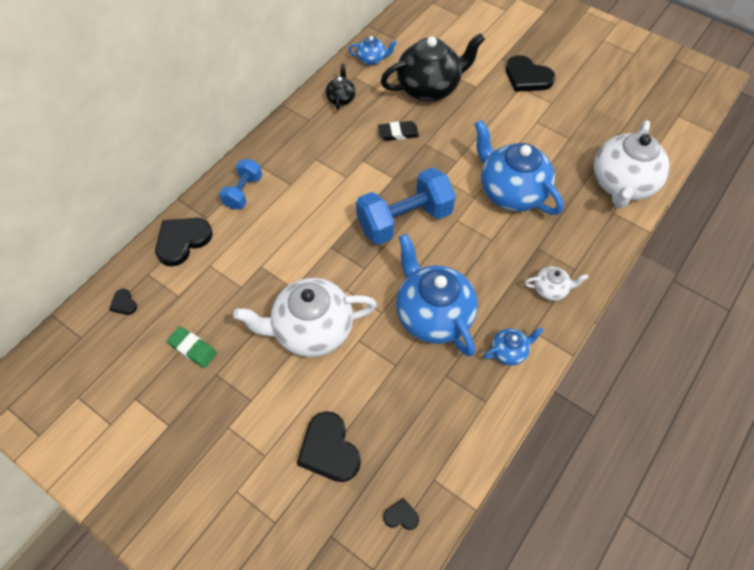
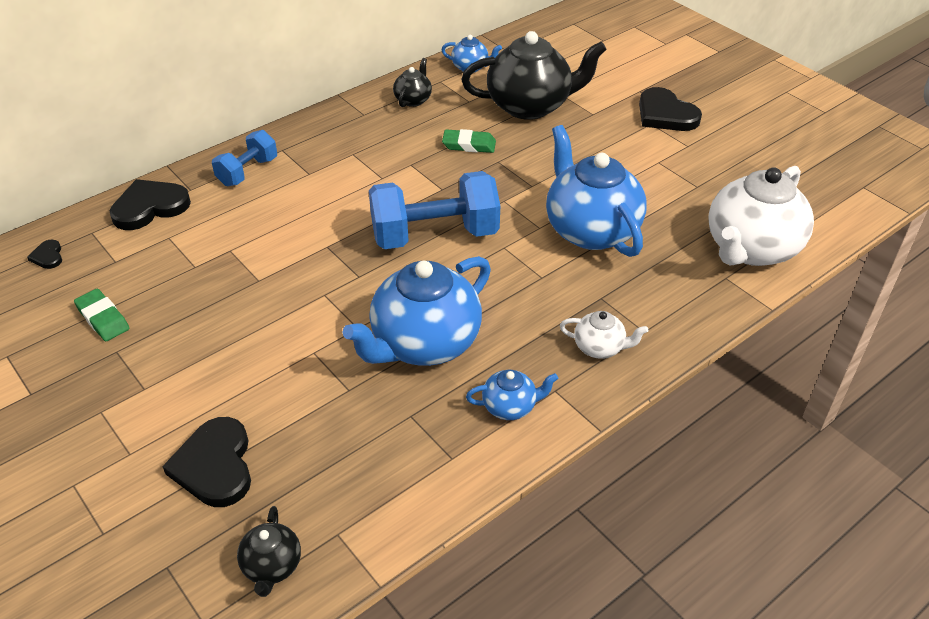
camera: 15 degrees right, 15 degrees down
(311, 330) = (258, 329): white teapot -> none
(398, 133) = (469, 145): black eraser -> green eraser
(401, 516) = (272, 566): black heart -> black teapot
(432, 315) = (424, 344): blue teapot -> blue teapot turned 120 degrees counterclockwise

